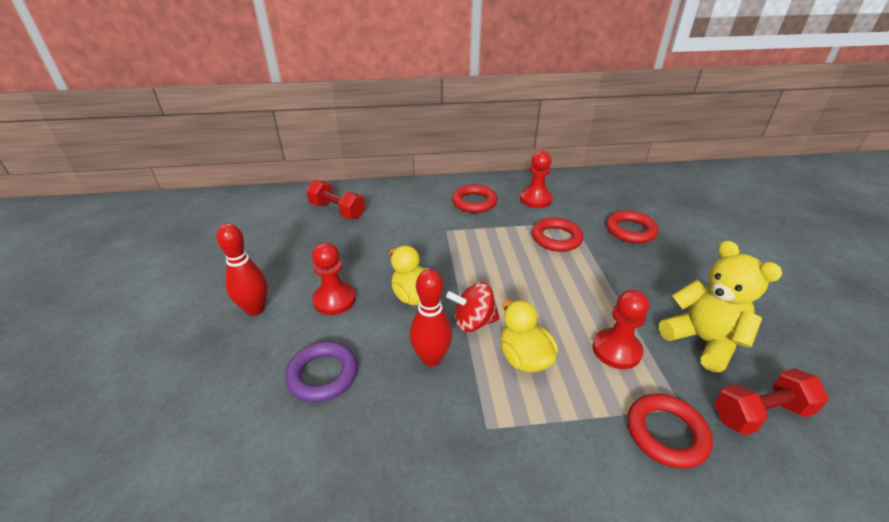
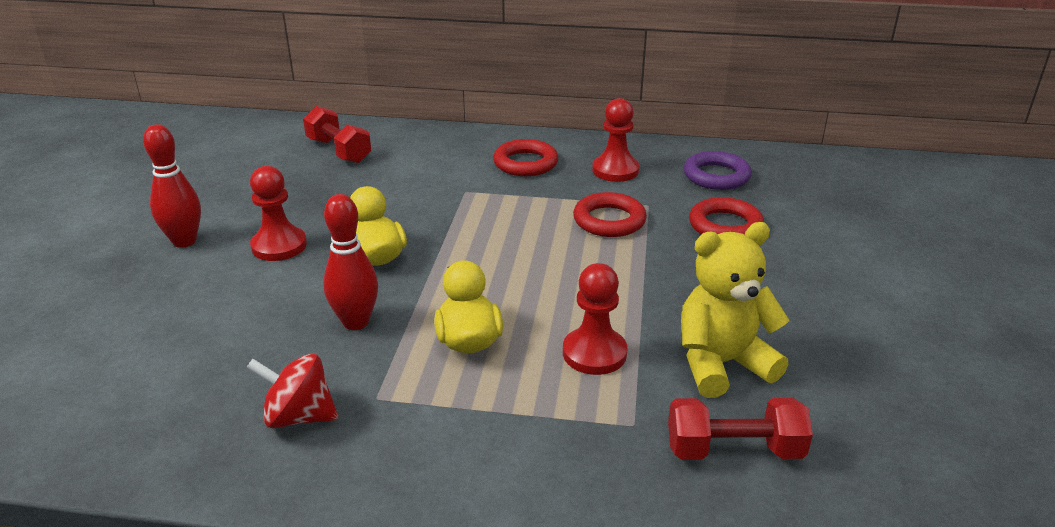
camera: 15 degrees right, 5 degrees down
(323, 375) = (223, 316): purple ring -> purple ring (716, 176)
(473, 322) = (431, 295): red spinning top -> red spinning top (299, 416)
(666, 433) = (590, 444): red ring -> none
(702, 341) = (721, 364): yellow teddy bear -> yellow teddy bear turned 90 degrees counterclockwise

